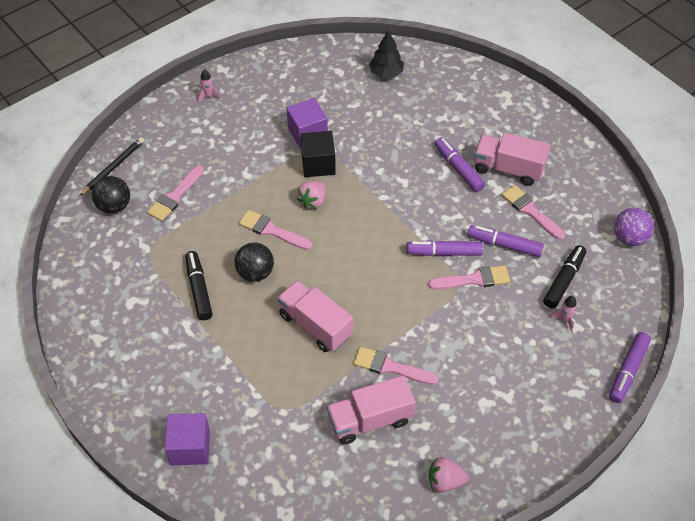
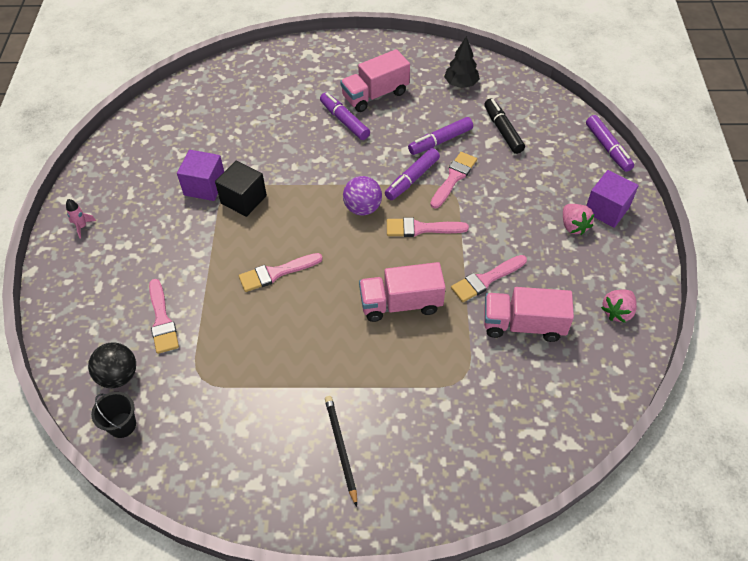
camera: 50 degrees left, 0 degrees up
(81, 236) = (122, 425): none -> black bucket
(113, 167) = (73, 348): black pencil -> black pencil (340, 448)
(190, 447) = (441, 477): purple cube -> purple cube (606, 209)
(199, 289) = (282, 365): black marker -> none
(255, 273) = (307, 312): black ball -> none
(313, 201) = (277, 227): pink strawberry -> pink strawberry (573, 226)
(370, 420) = (523, 325): pink truck -> pink truck turned 75 degrees clockwise
(386, 73) = (205, 101): black tree -> black tree (461, 84)
(458, 169) = (344, 121): purple marker -> purple marker turned 45 degrees clockwise
(530, 211) = (425, 108): pink brush -> pink brush (421, 228)
(564, 319) = (536, 152): pink rocket -> none
(629, 238) = (500, 75): purple ball -> purple ball (362, 208)

